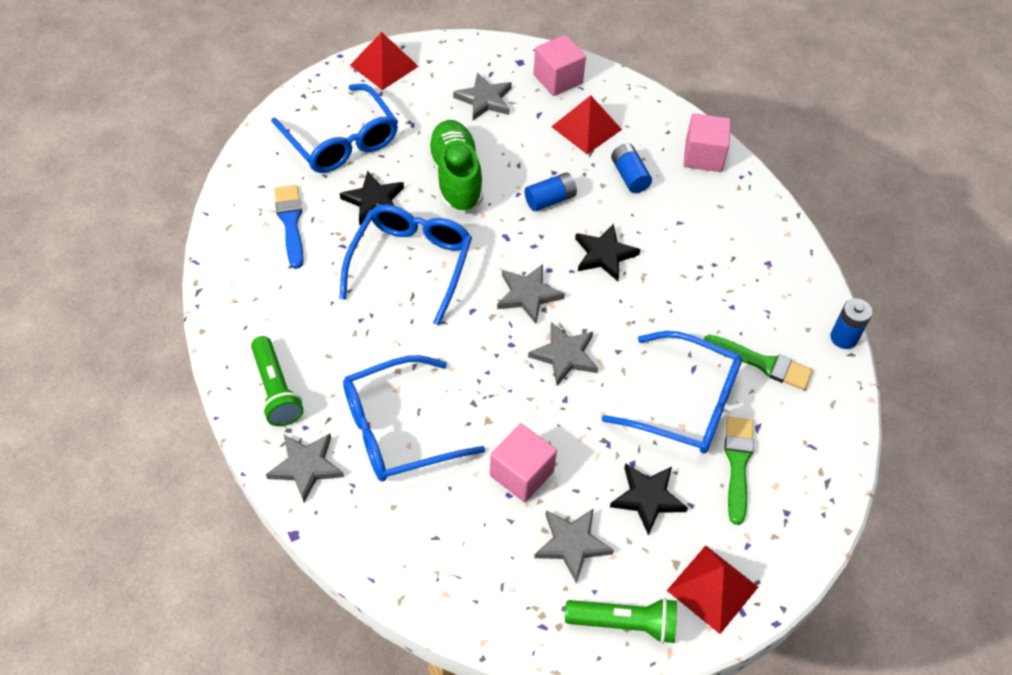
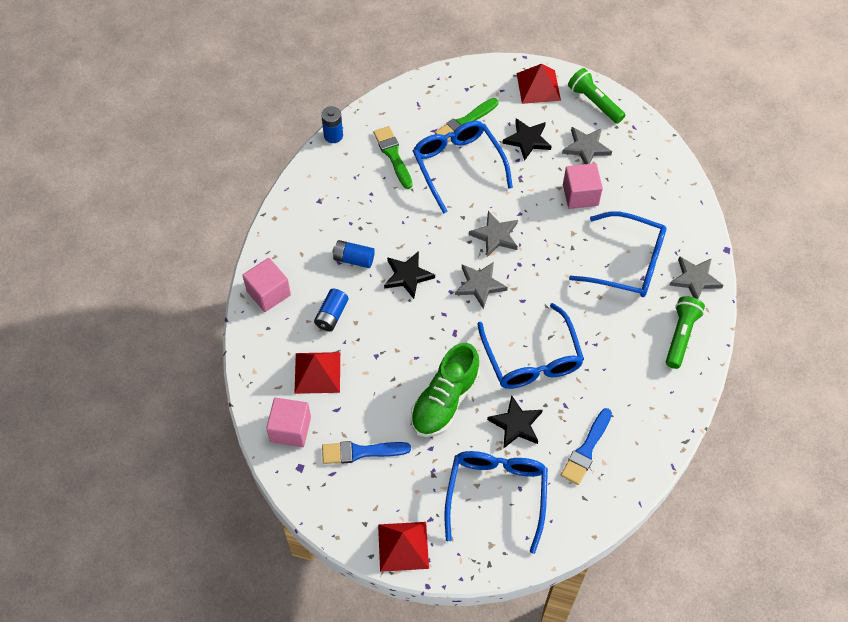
camera: 135 degrees left, 5 degrees up
(411, 263) = (532, 359): blue glasses -> blue glasses turned 75 degrees counterclockwise
(484, 99) = (361, 452): grey star -> blue brush
(550, 200) = (400, 337): blue battery -> blue battery (354, 259)

